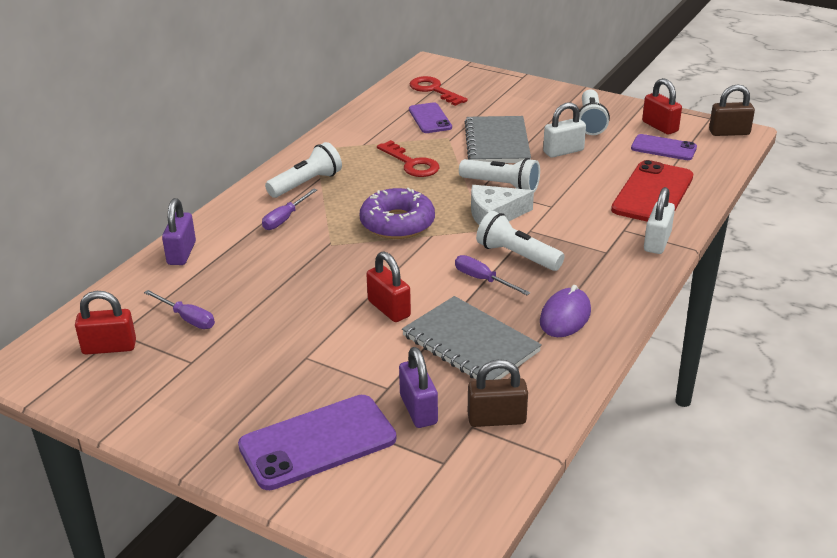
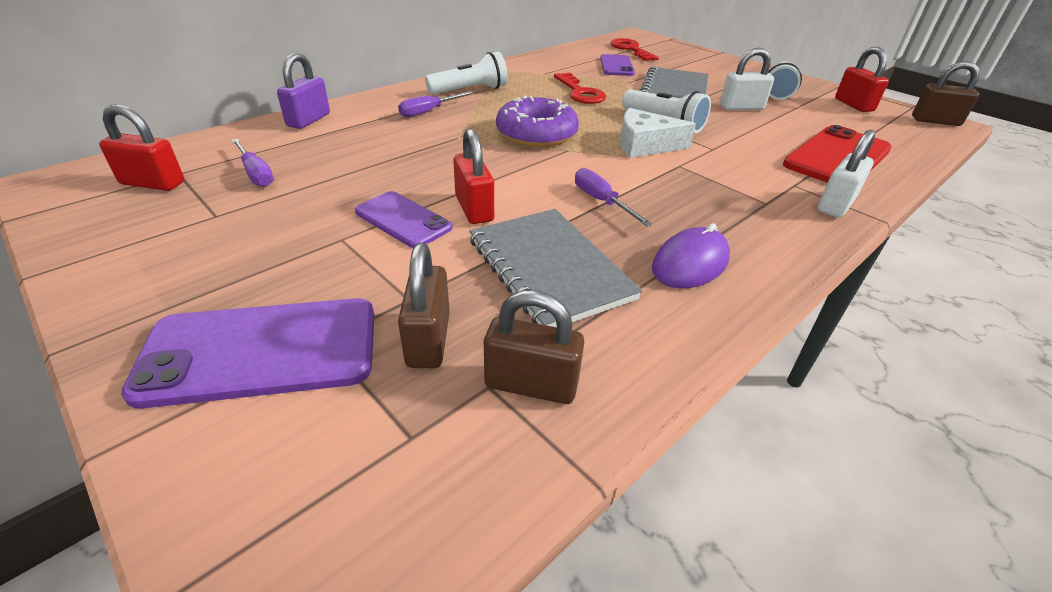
camera: 15 degrees right, 5 degrees up
(418, 409) = (428, 339): purple padlock -> brown padlock
(517, 256) = (653, 186): white flashlight -> none
(663, 148) = (855, 122): purple phone -> purple phone (403, 220)

